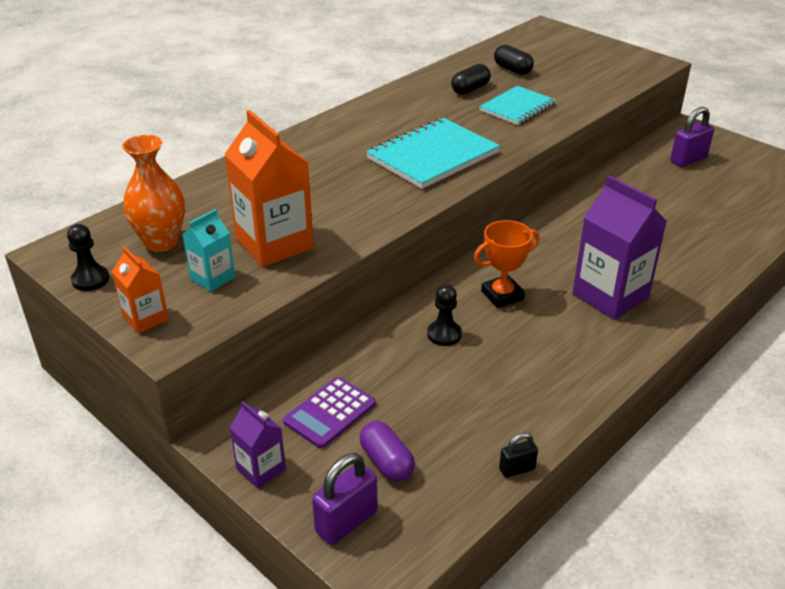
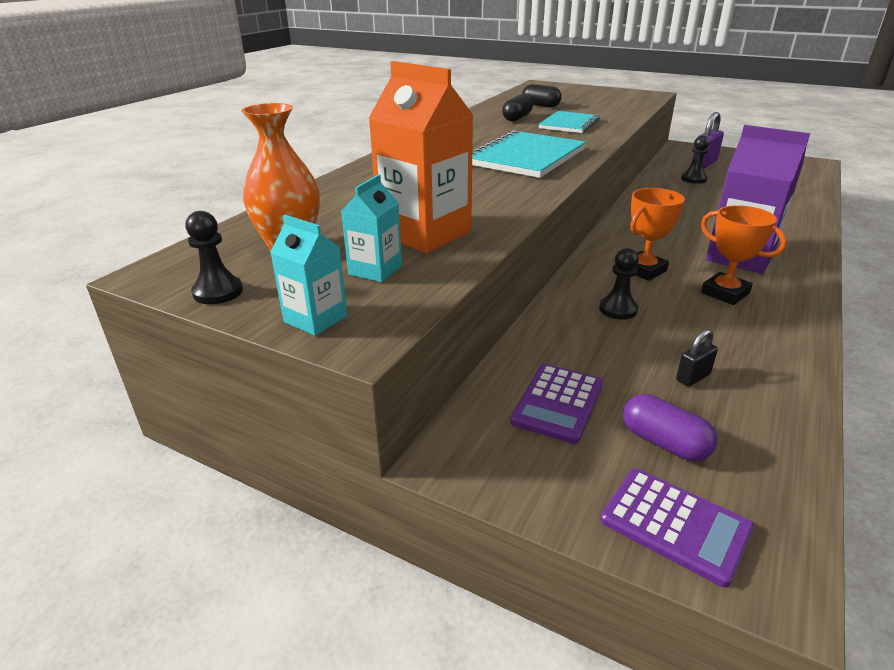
camera: 15 degrees left, 5 degrees down
(145, 318) = (315, 319): orange carton -> turquoise carton
(261, 469) = (521, 483): purple carton -> none
(346, 521) = (675, 525): purple padlock -> purple calculator
(517, 469) = (808, 420): black padlock -> black padlock (693, 377)
(557, 335) = (725, 293): none -> orange trophy
(655, 182) = (693, 179): none -> black pawn

